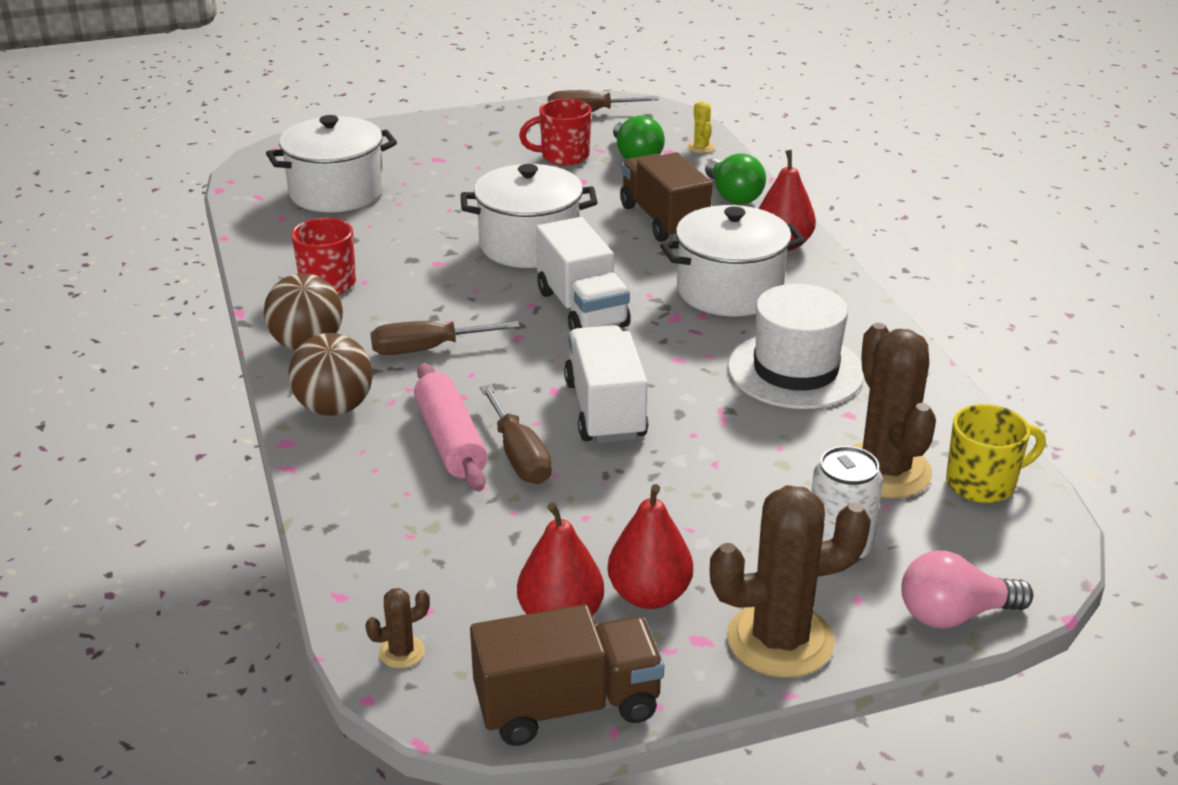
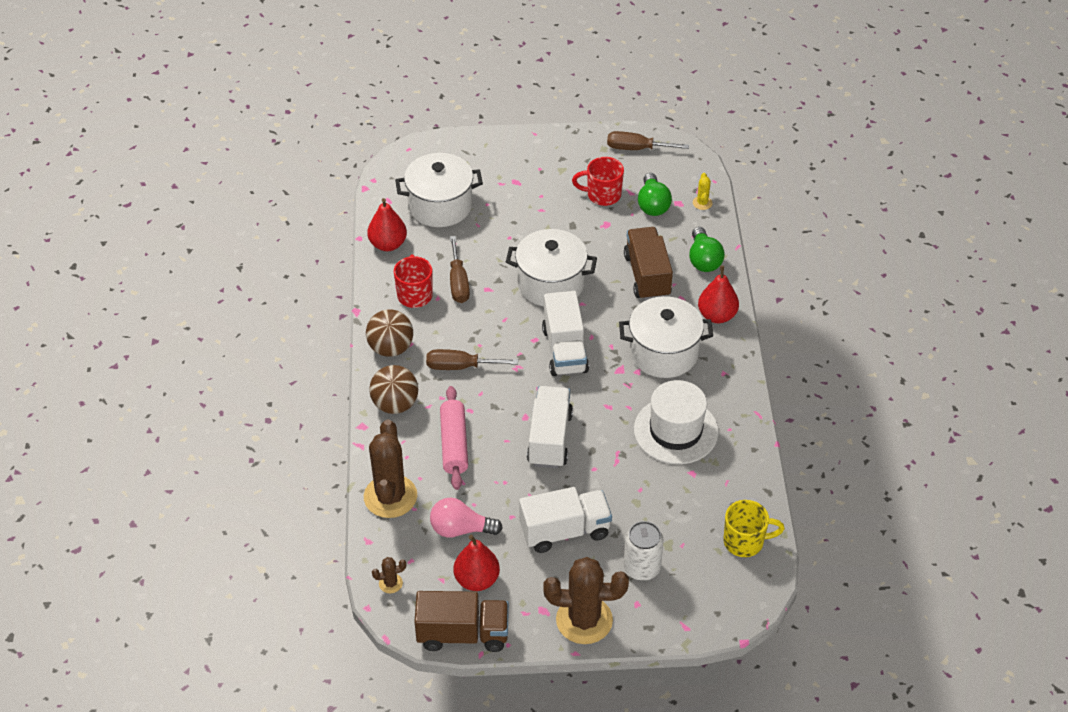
camera: 15 degrees right, 15 degrees up
(519, 456) = (489, 464): brown screwdriver -> brown screwdriver (458, 282)
(649, 595) = (527, 576): red pear -> red pear (388, 244)
(684, 521) = (565, 531): none -> white truck
(884, 471) = (693, 520): brown cactus -> brown cactus (390, 496)
(954, 615) = (683, 625): pink light bulb -> pink light bulb (460, 529)

